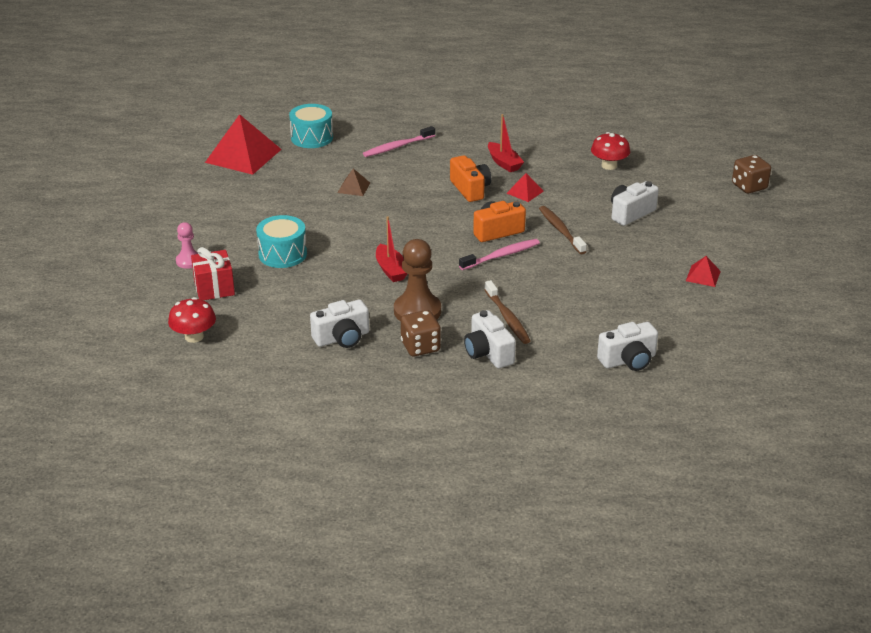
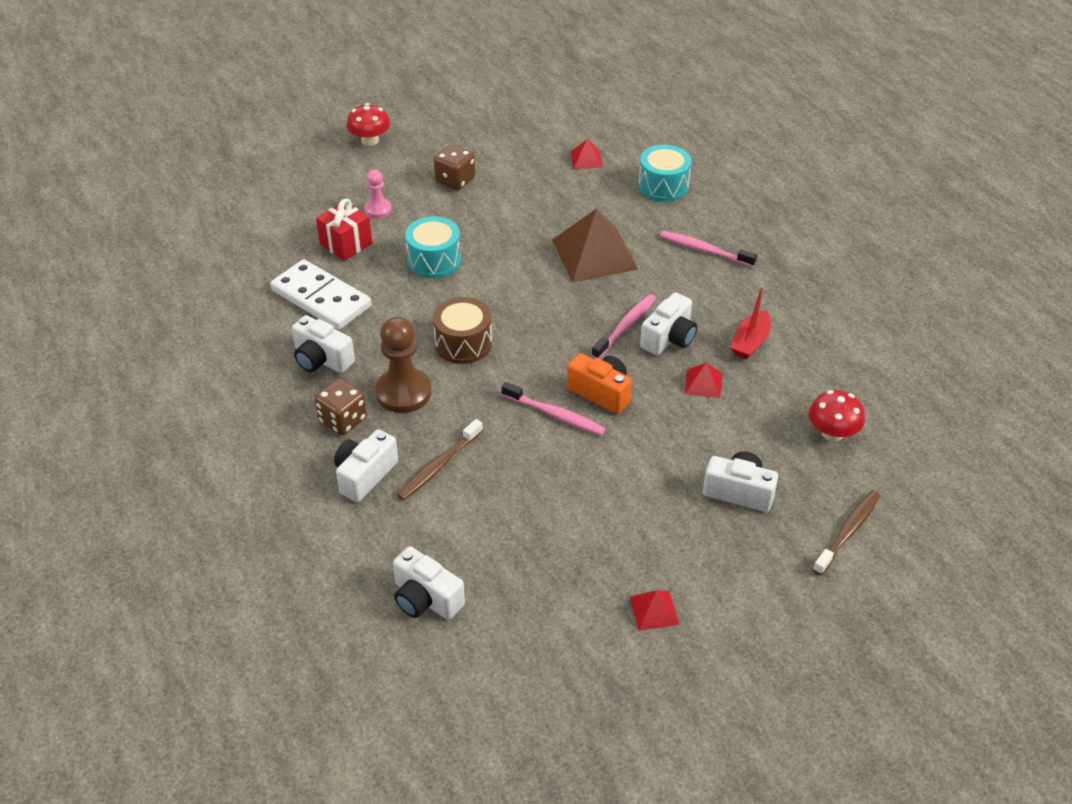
camera: 60 degrees right, 10 degrees up
(194, 336) = (263, 266): red mushroom -> red mushroom (370, 140)
(243, 155) = (586, 159): red pyramid -> red pyramid, size x0.46
(268, 318) = (321, 298): none -> white domino
(353, 187) = (594, 254): brown pyramid -> brown pyramid, size x2.16
(391, 270) = (463, 343): red boat -> brown drum
(442, 201) = (625, 326): none -> pink toothbrush
(470, 189) = (669, 338): orange camera -> white camera
(560, 230) = (647, 444): brown toothbrush -> brown toothbrush (848, 532)
(749, 186) = (914, 589): brown dice -> brown dice (455, 180)

